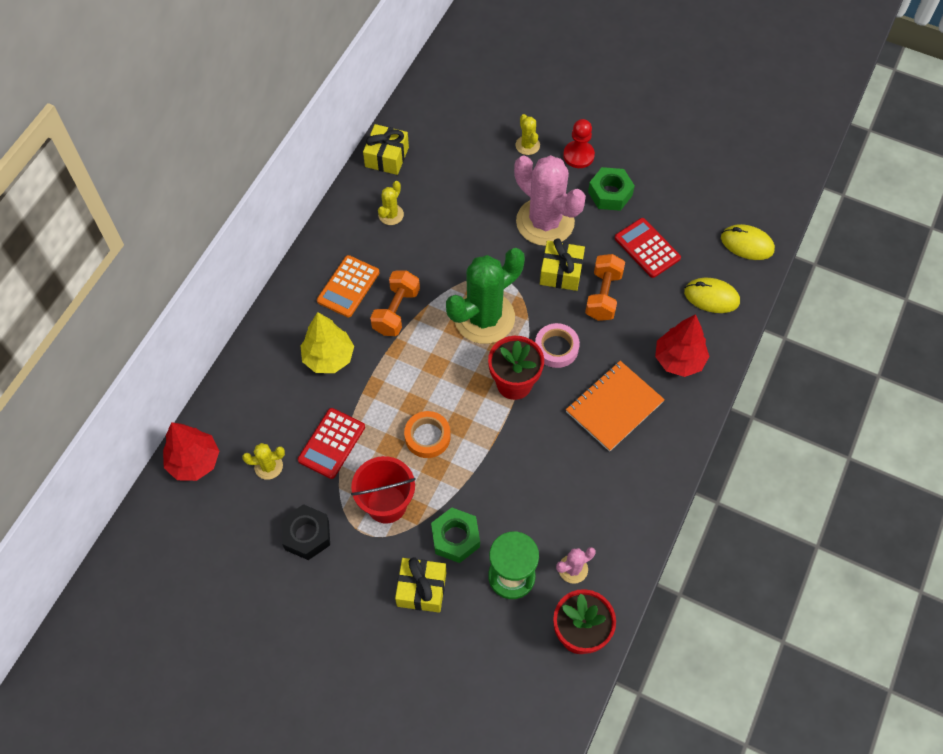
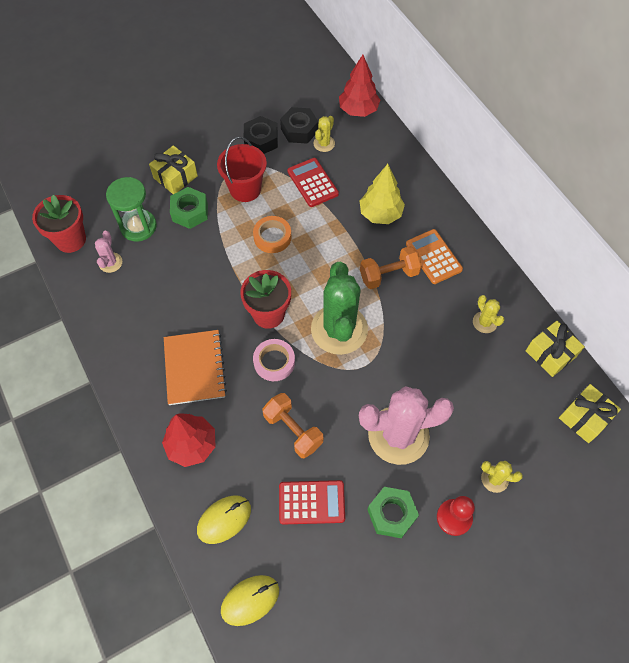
camera: 125 degrees right, 0 degrees up
(265, 504) = (299, 130): none -> black nut
(396, 311) = (389, 275): orange dumbbell -> orange dumbbell turned 75 degrees counterclockwise
(561, 272) = (339, 413): yellow gift -> yellow gift (584, 418)

